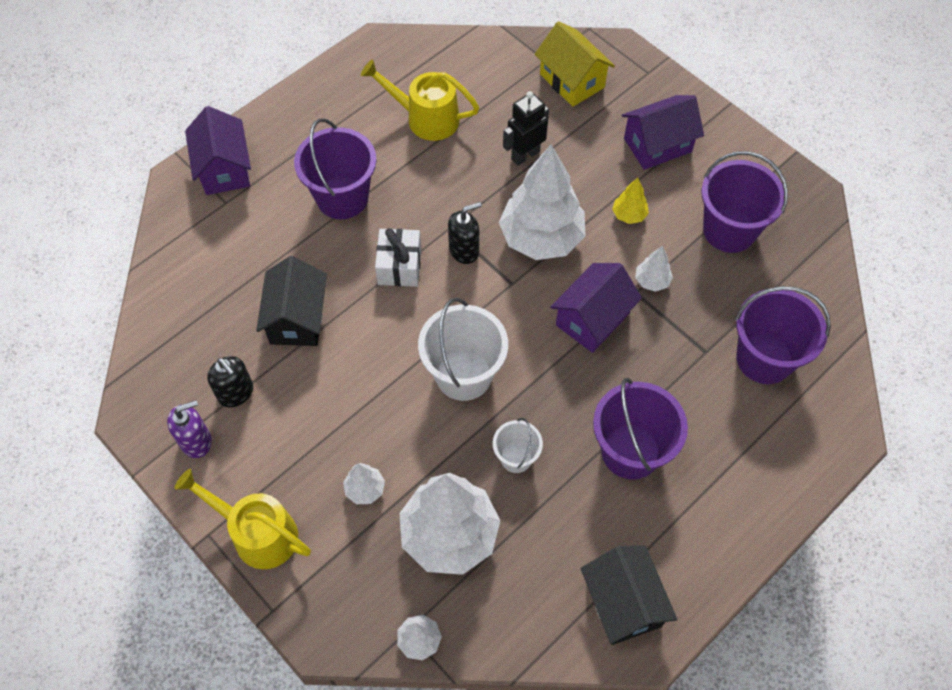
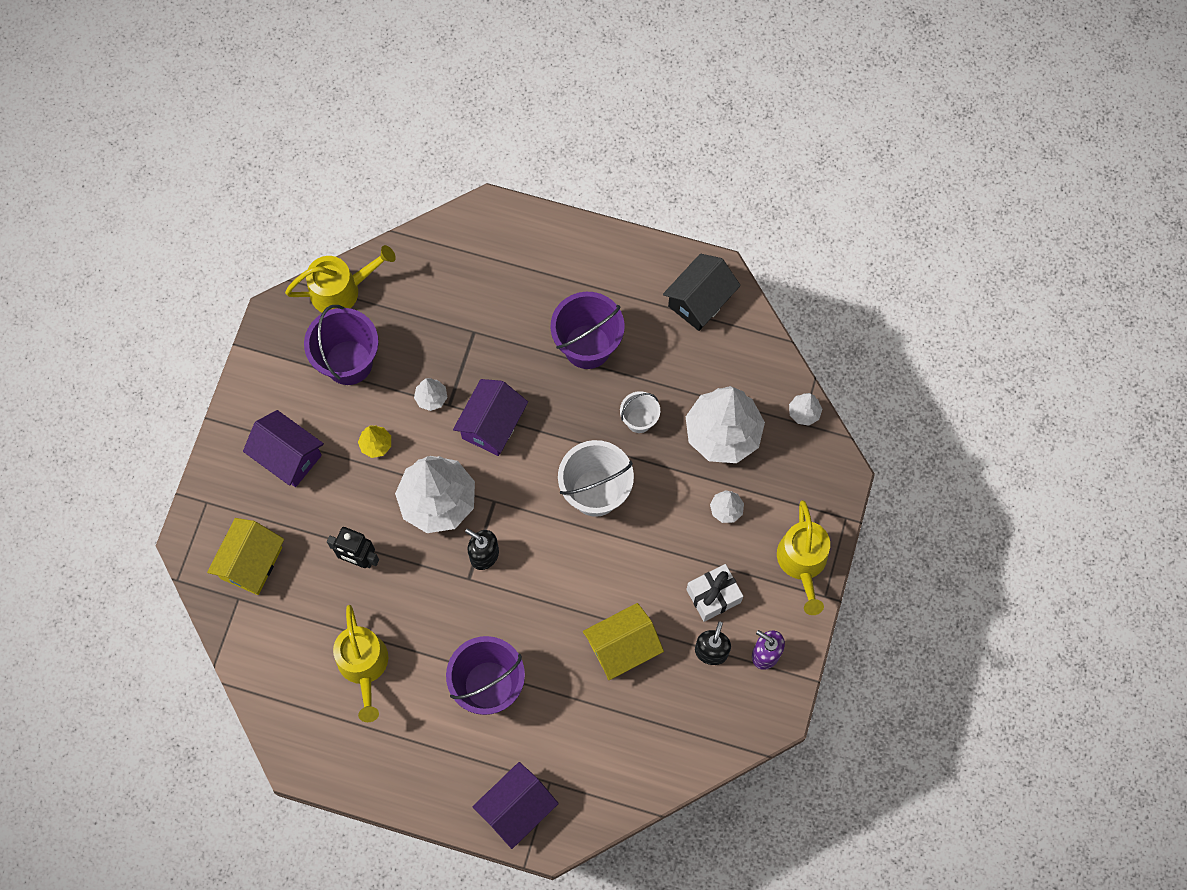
camera: 120 degrees left, 10 degrees up
(297, 319) = (622, 647): black house -> yellow house
(399, 266) = (528, 597): white gift -> white gift (713, 596)
(592, 319) = (492, 425): purple house -> purple house turned 75 degrees counterclockwise
(764, 358) = (456, 289): purple bucket -> none
(814, 258) = (341, 290): none -> yellow watering can

